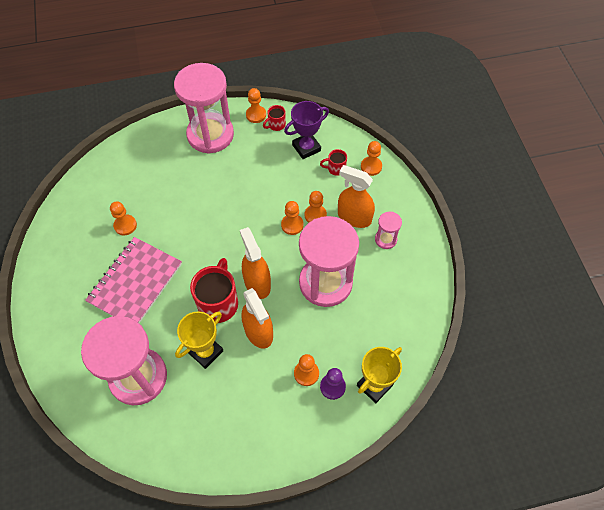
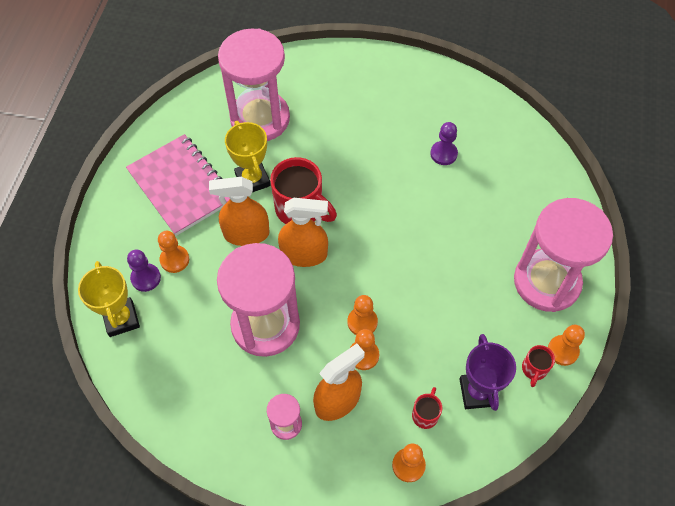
camera: 115 degrees right, 0 degrees up
(125, 225) = (443, 154): orange pawn -> purple pawn
(135, 283) = (364, 143): pink notebook -> pink notebook (181, 186)
(276, 125) = (534, 369): red mug -> red mug turned 150 degrees counterclockwise

